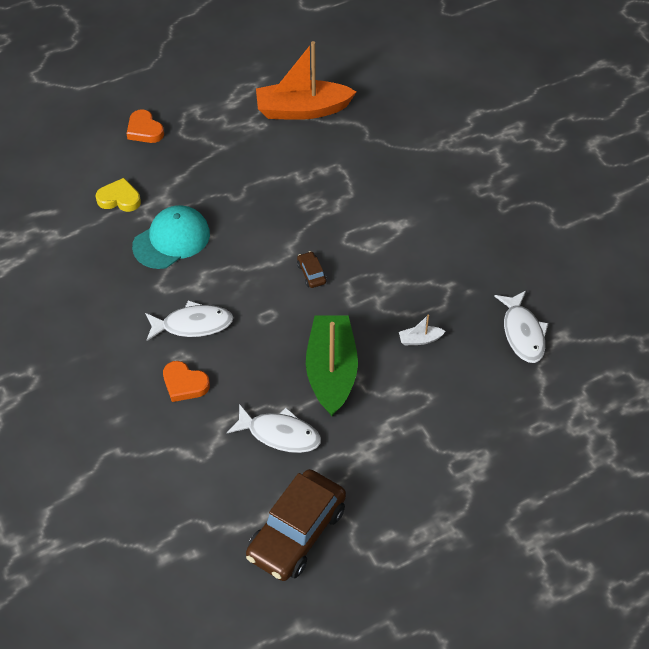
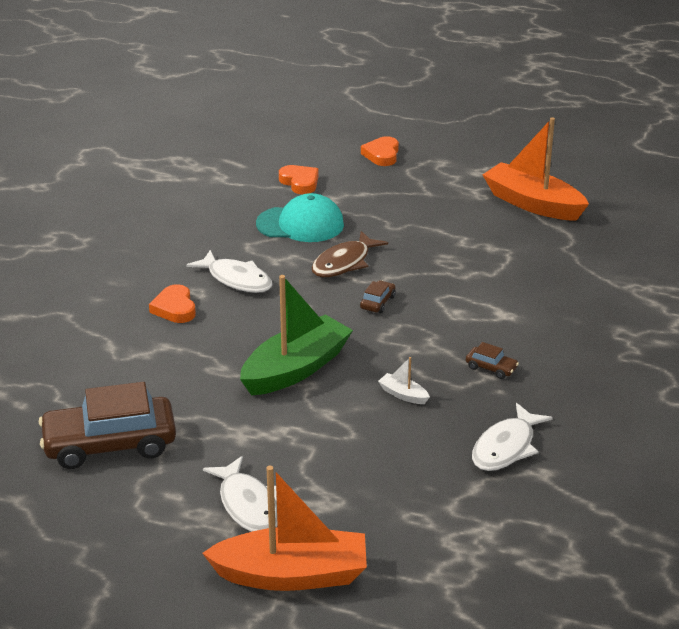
camera: 45 degrees right, 20 degrees down
(119, 199) = (300, 182): yellow heart -> orange heart
(246, 254) = (344, 263): none -> brown fish
(280, 434) = (194, 380): white fish -> white fish (248, 505)
(443, 276) = (491, 368): none -> brown car
(525, 529) = (292, 575): none -> orange boat

